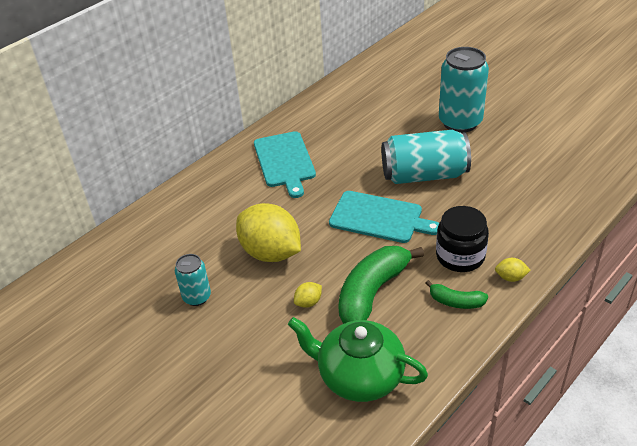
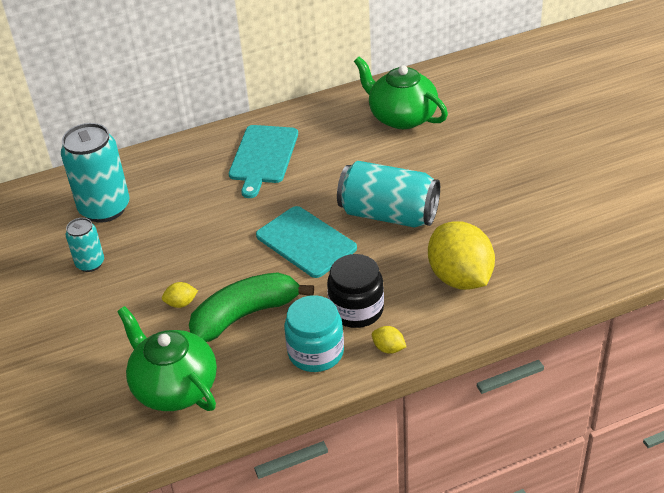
camera: 25 degrees right, 0 degrees up
(271, 252) = (183, 244): yellow lemon -> yellow lemon (460, 278)
(373, 100) = (401, 117): none -> green teapot
(456, 302) = (316, 352): green banana -> turquoise jar
(460, 122) = (473, 169): turquoise can -> turquoise can (104, 208)

